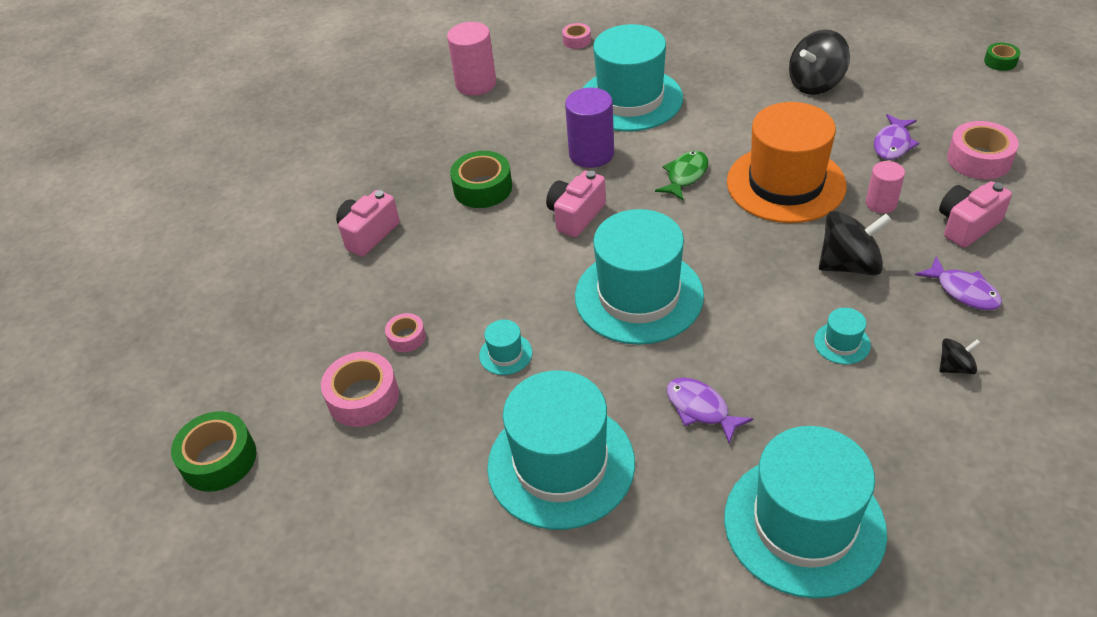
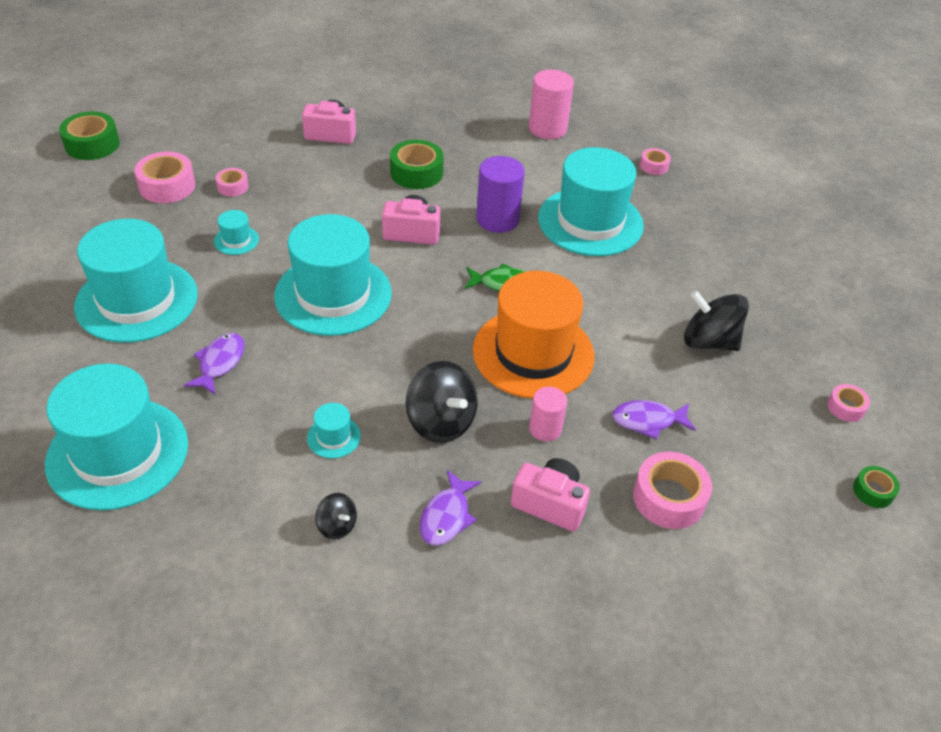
camera: 55 degrees right, 0 degrees up
(914, 44) = (846, 407): none -> pink tape

